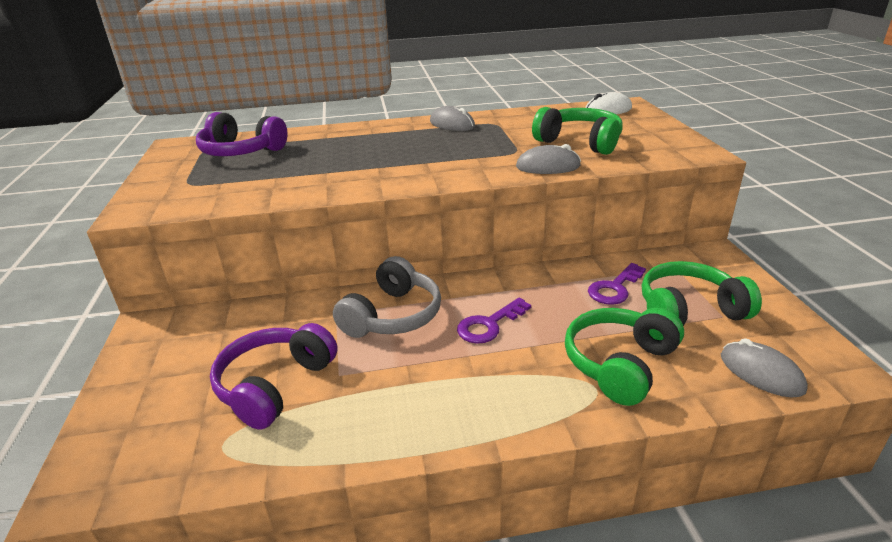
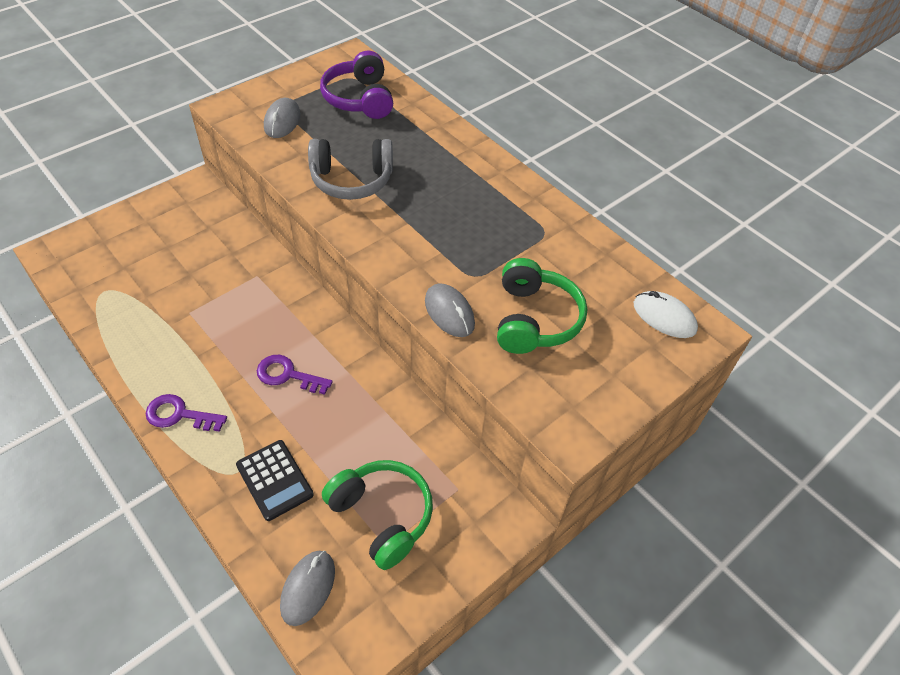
camera: 55 degrees right, 20 degrees up
(275, 385) = (165, 285): purple headphones -> none
(392, 315) = (271, 309): grey headphones -> grey headphones (352, 180)
(452, 124) = (518, 202): grey mouse -> grey mouse (282, 121)
(614, 288) = (390, 447): purple key -> purple key (179, 415)
(620, 364) = (274, 480): green headphones -> black calculator

